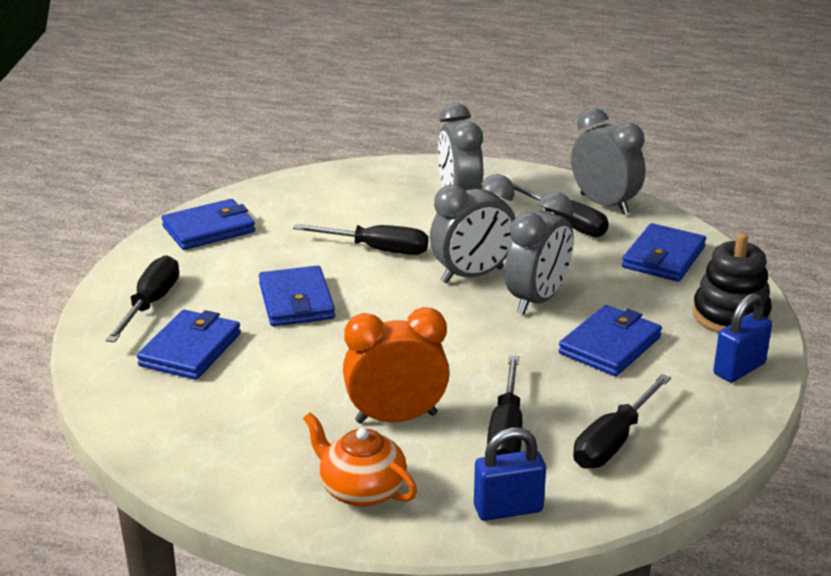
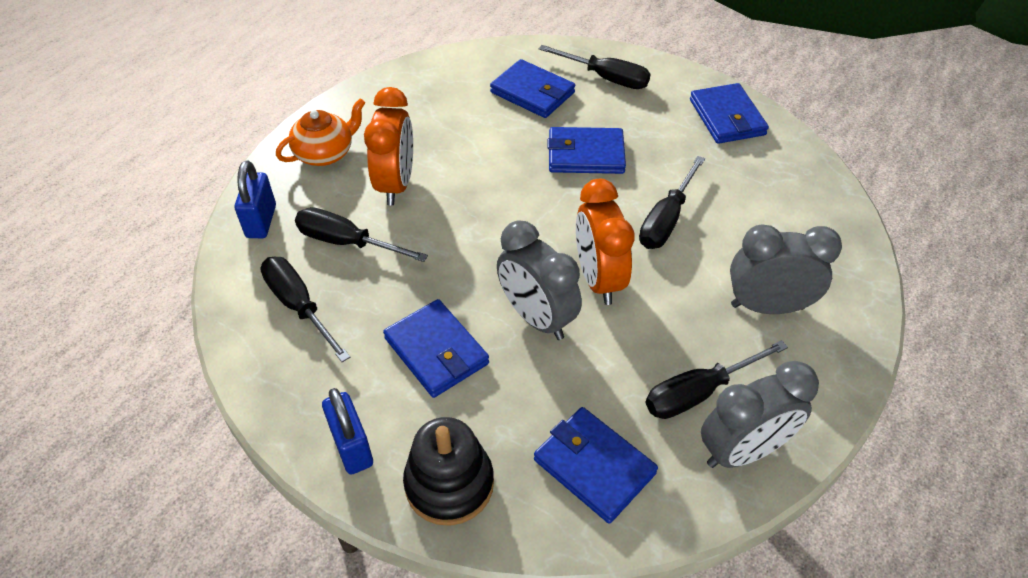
camera: 105 degrees right, 20 degrees up
(472, 275) = (598, 279): grey clock -> orange clock

